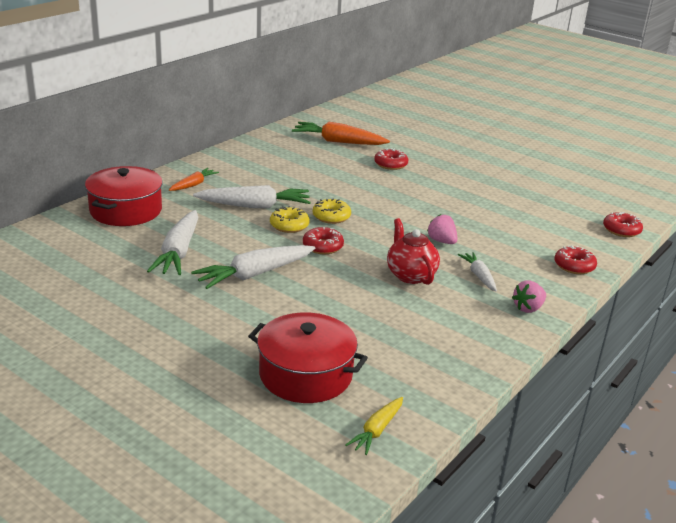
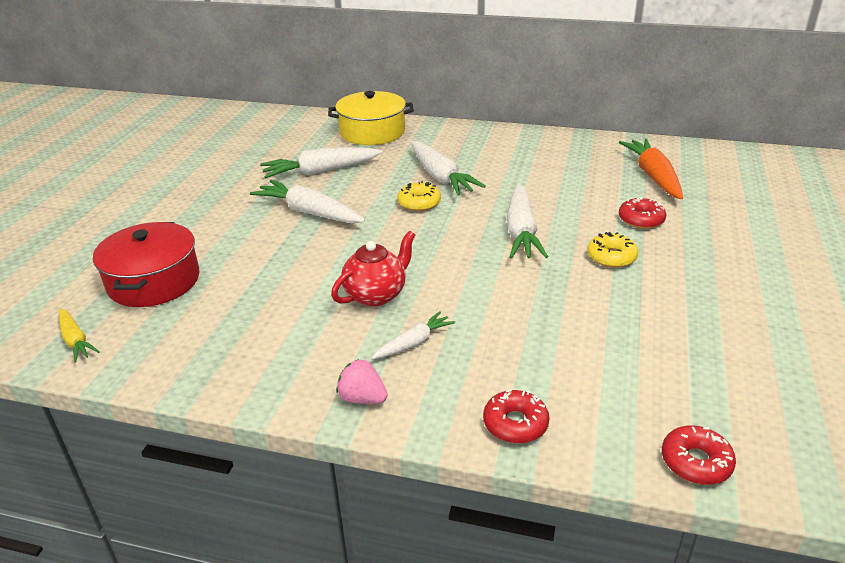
camera: 70 degrees right, 5 degrees up
(126, 210) = (372, 132): red pot -> yellow pot
(193, 185) = (450, 141): orange carrot -> none
(322, 246) = (393, 230): red donut -> none
(331, 217) = (462, 218): yellow donut -> yellow donut (611, 257)
(370, 203) = (521, 231): none -> white carrot
(377, 430) = (75, 340): yellow carrot -> yellow carrot turned 135 degrees counterclockwise
(441, 241) = (477, 298): pink strawberry -> none

